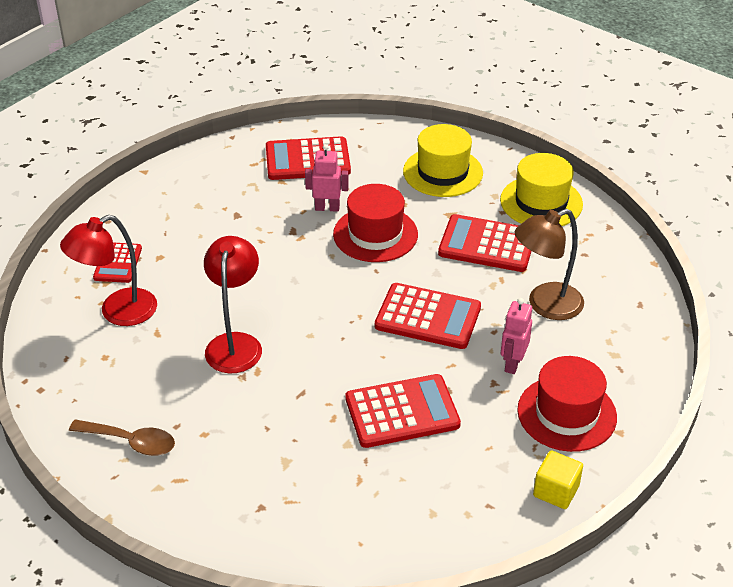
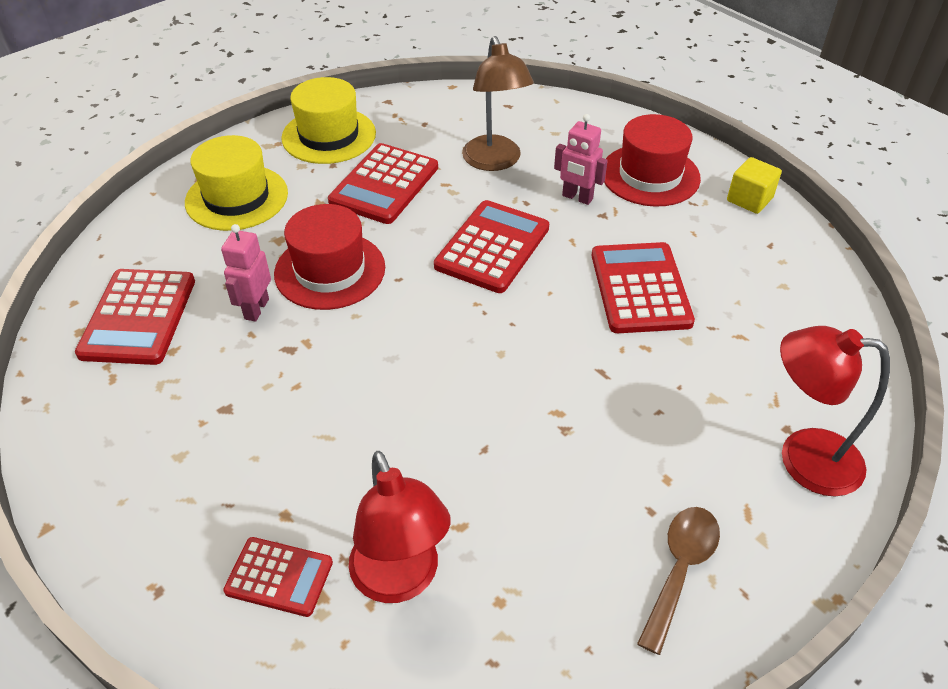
camera: 80 degrees left, 5 degrees up
(235, 343) = (502, 432): red lamp -> red lamp (803, 458)

